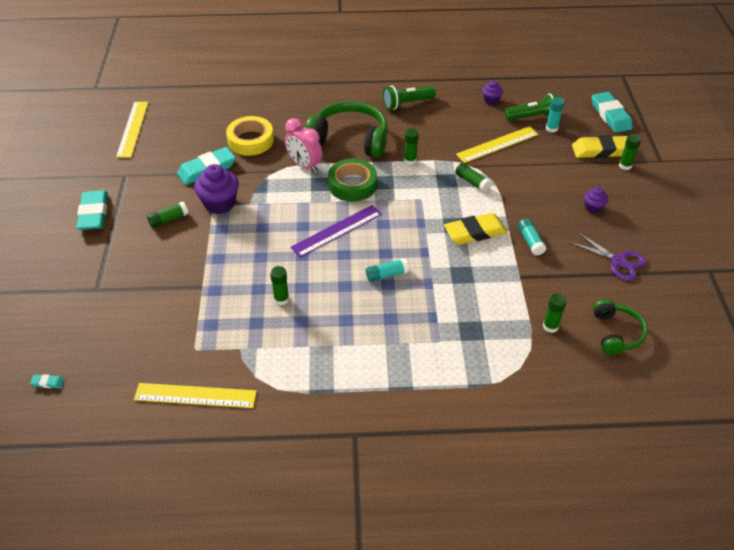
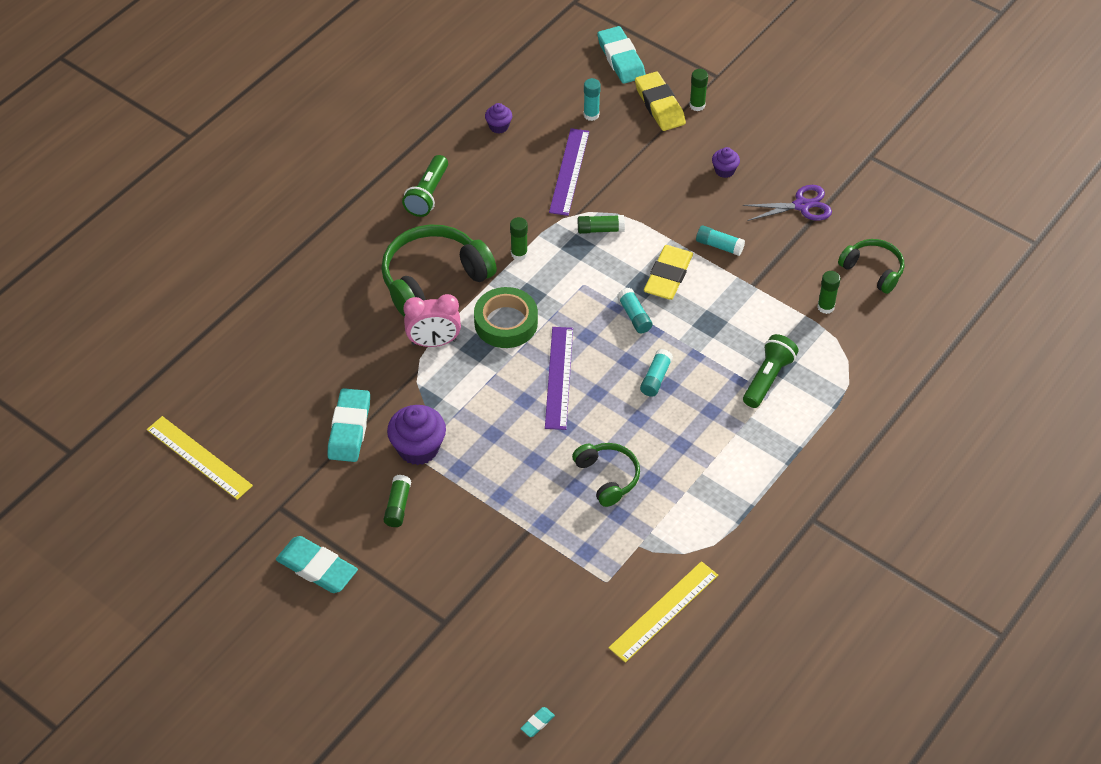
camera: 50 degrees left, 5 degrees up
(250, 140) = (342, 363): yellow tape -> none
(281, 299) = (607, 477): green glue stick -> green headphones
(424, 235) = (634, 316): none -> turquoise glue stick
(497, 144) = (569, 171): yellow ruler -> purple ruler
(533, 117) = (559, 115): green flashlight -> green flashlight (768, 378)
(600, 150) = (659, 105): yellow eraser -> yellow eraser turned 60 degrees counterclockwise
(610, 115) = (621, 59): turquoise eraser -> turquoise eraser turned 45 degrees clockwise

